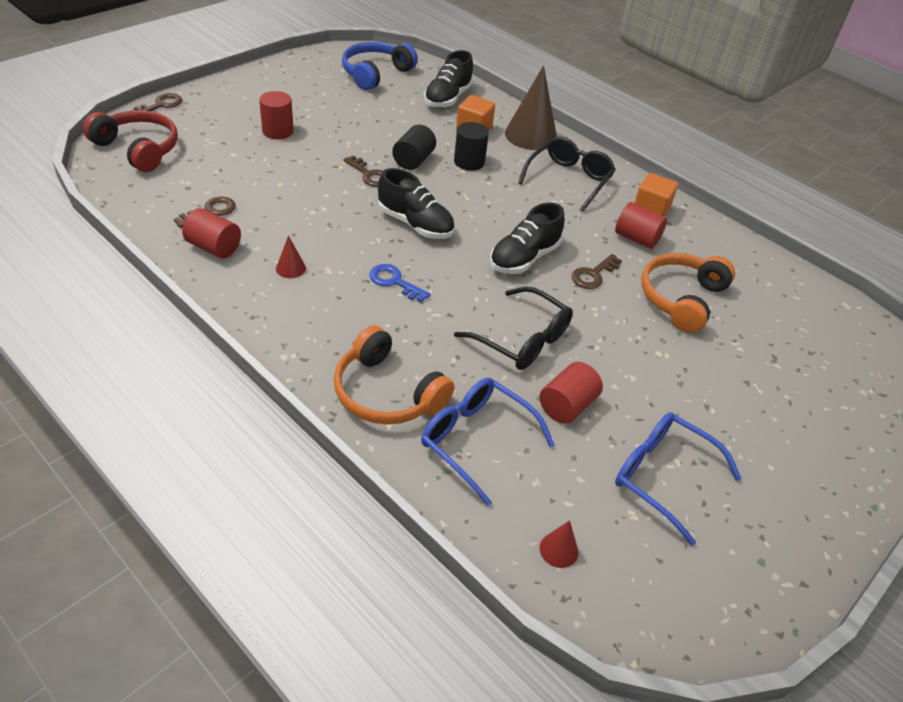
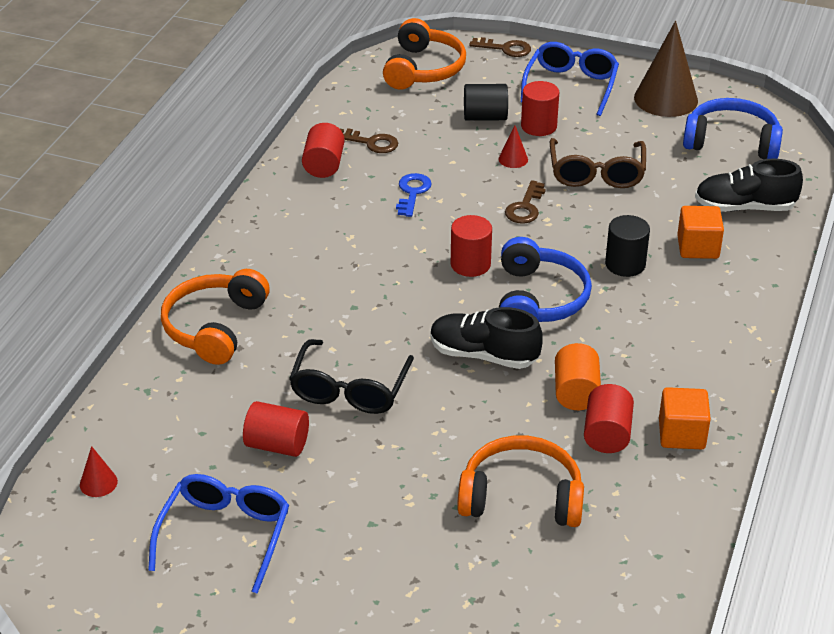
camera: 70 degrees right, 5 degrees down
(138, 149) = (423, 69): red headphones -> orange headphones
(290, 268) = (333, 215): red cone -> red cone (513, 159)
(358, 132) = (596, 173): none -> brown glasses
(394, 282) = (367, 281): blue key -> blue key (412, 192)
(413, 160) = (584, 226): black cylinder -> black cylinder (485, 117)
(415, 224) = (470, 264): black shoe -> red cylinder
(477, 441) = (192, 398): blue glasses -> blue glasses (571, 86)
(479, 210) = (539, 299): none -> blue headphones
(531, 135) = (739, 293): brown cone -> brown cone (666, 99)
(568, 180) = (673, 349): black glasses -> none
(588, 234) = (576, 392): none -> orange cylinder
(593, 275) = (502, 414): brown key -> none

